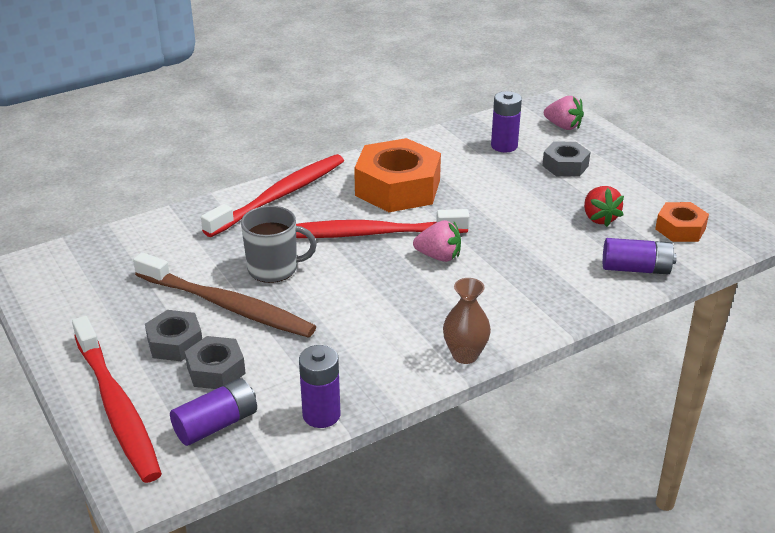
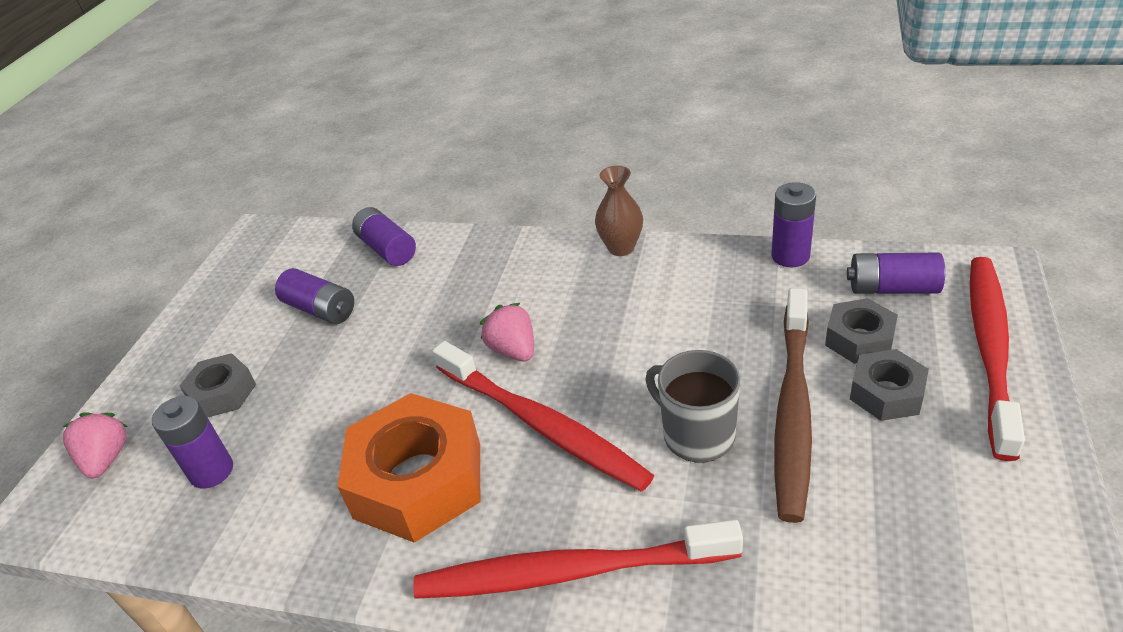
camera: 130 degrees left, 5 degrees up
(228, 306) = (793, 411): brown toothbrush -> brown toothbrush turned 150 degrees counterclockwise
(599, 218) = (320, 309): red strawberry -> purple battery
(680, 229) = (290, 263): orange nut -> none

